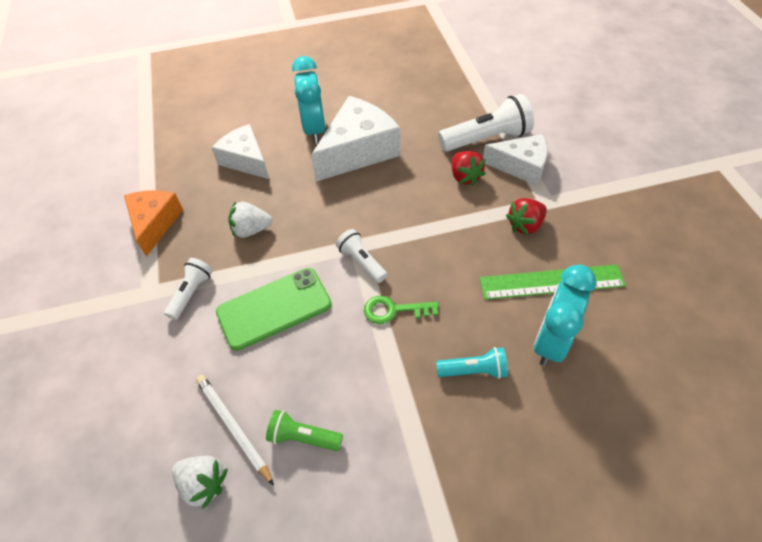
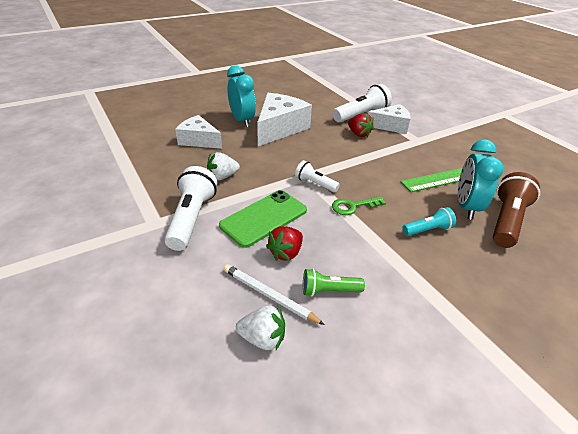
camera: 20 degrees left, 15 degrees down
(155, 223) = (141, 182): orange cheese -> none
(191, 293) = (192, 218): white flashlight -> white flashlight, size x1.77
(525, 225) = (412, 153): red strawberry -> red strawberry (286, 253)
(596, 378) = (506, 221): none -> brown flashlight

